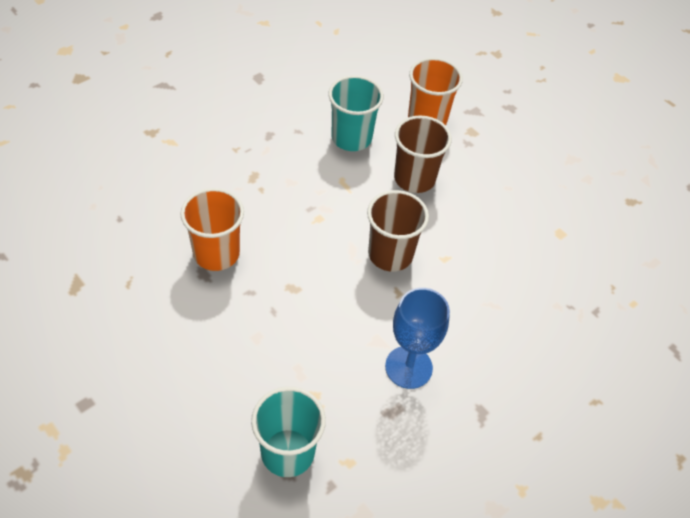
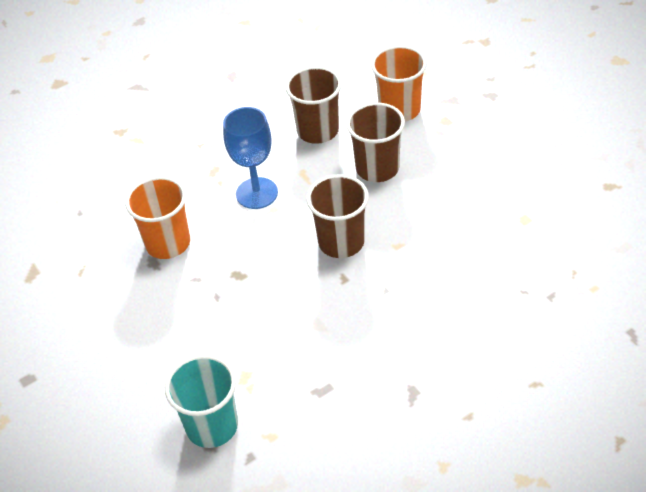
camera: 15 degrees right, 5 degrees down
(351, 138) = (318, 131): turquoise cup -> brown cup
(408, 367) = (344, 349): blue goblet -> blue goblet (257, 193)

